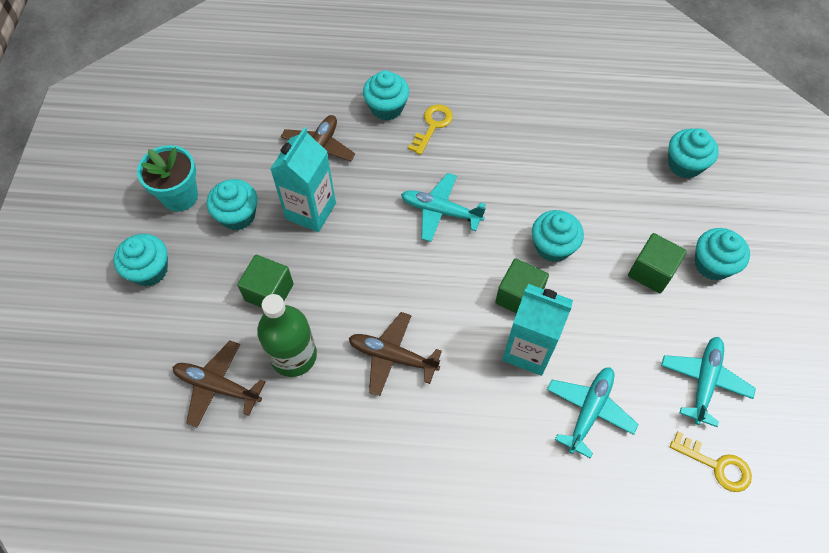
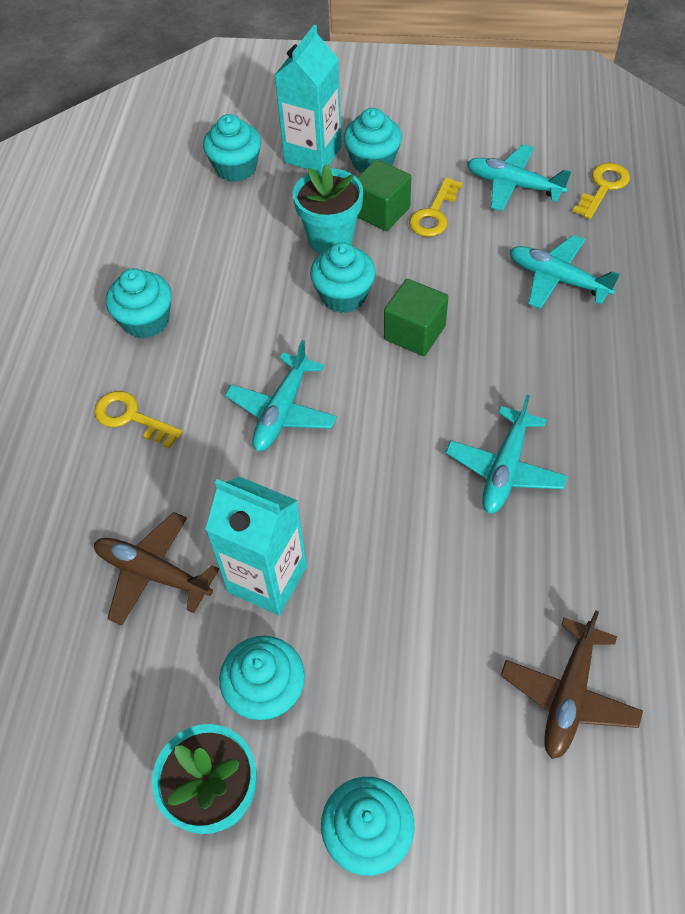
camera: 85 degrees left, 5 degrees down
(269, 292) = (410, 631): green cube -> none
(293, 356) = (512, 591): green bottle -> none
(386, 108) = (84, 477): turquoise cupcake -> turquoise cupcake (146, 321)
(392, 356) = (504, 469): brown plane -> turquoise plane
(528, 350) = (486, 328): turquoise carton -> turquoise carton (313, 154)
(613, 235) = (330, 239): none -> turquoise flower pot
(655, 313) = (434, 213): none -> yellow key

